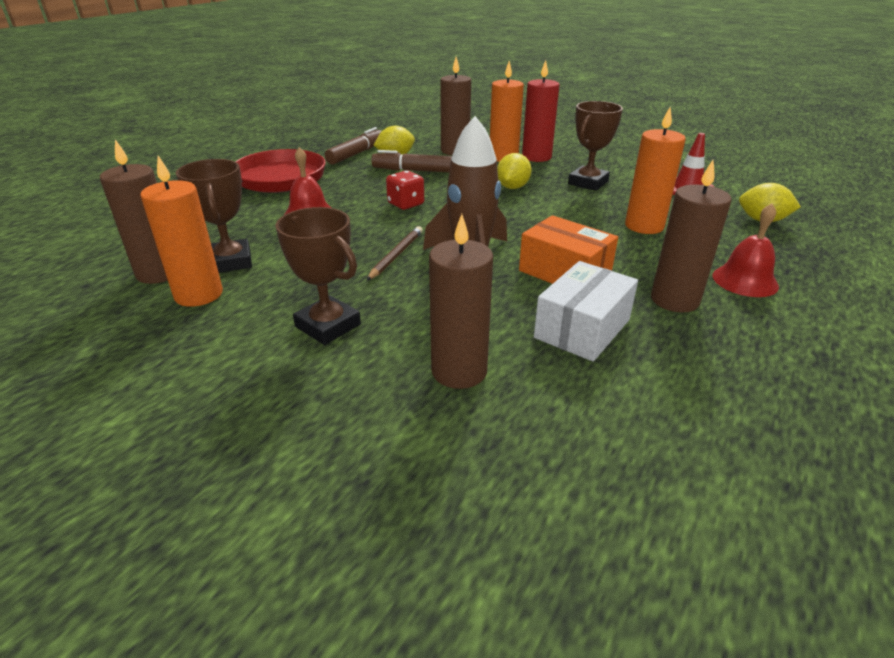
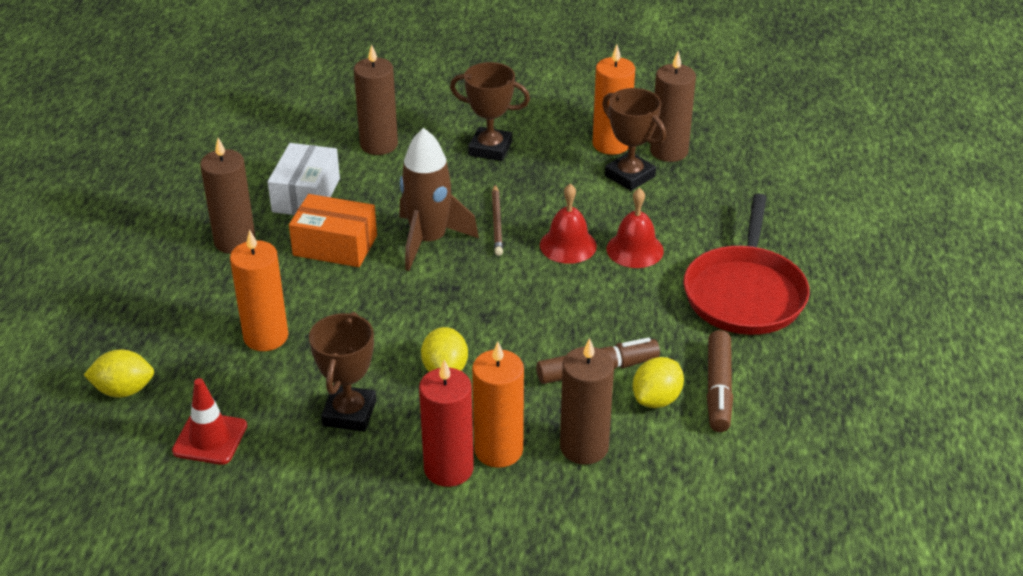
camera: 155 degrees right, 5 degrees up
(406, 204) = (549, 296): red dice -> none
(745, 280) = (169, 281): red bell -> red bell (568, 245)

